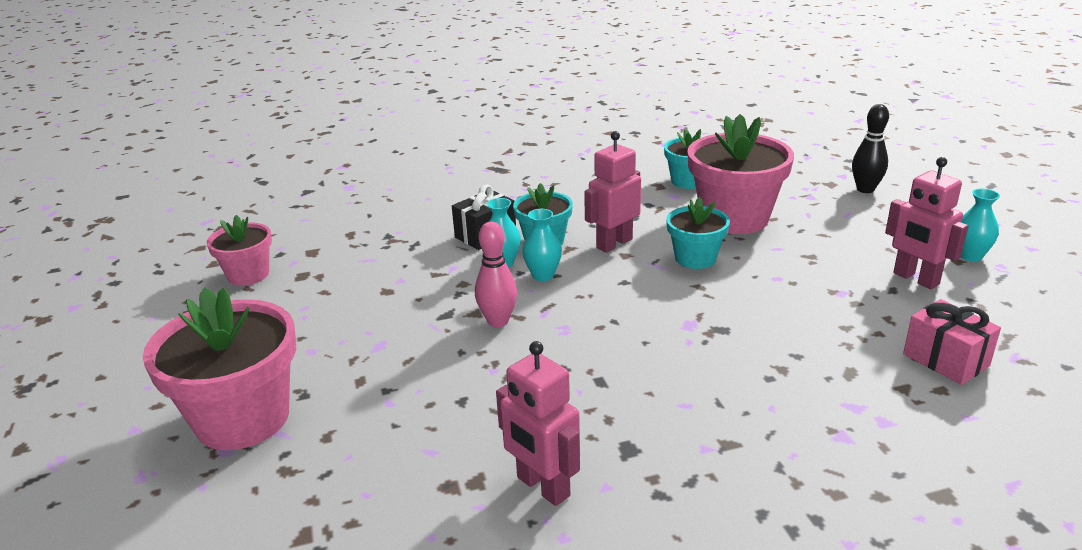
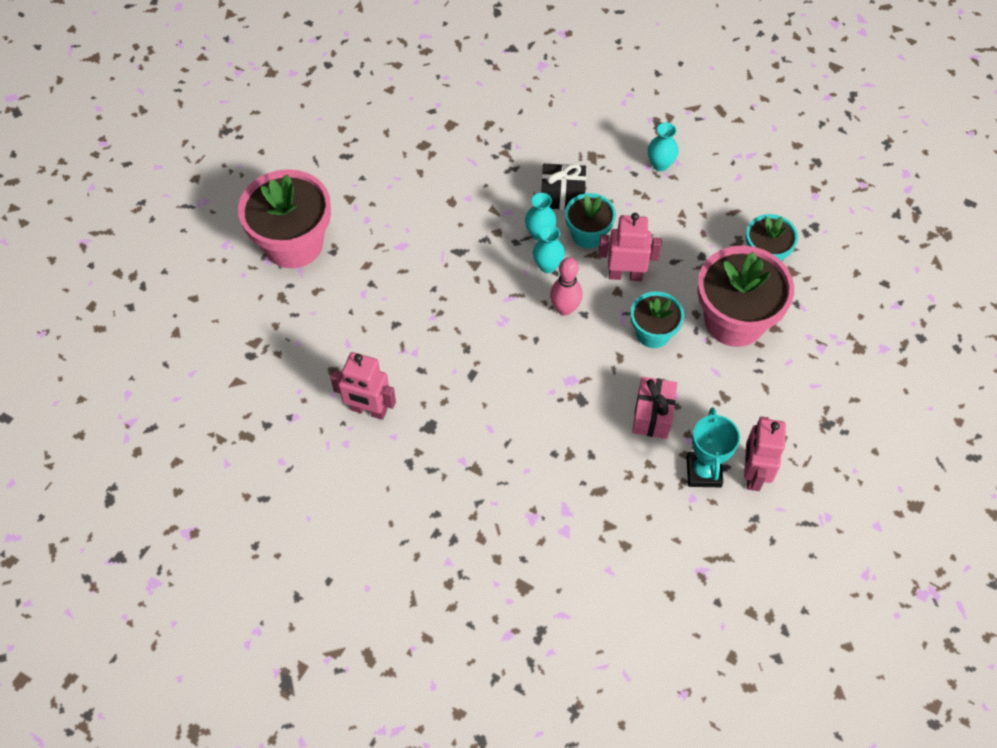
camera: 45 degrees right, 30 degrees up
(248, 275) = (397, 118): pink flower pot -> none
(498, 321) = (477, 282): pink bowling pin -> pink bowling pin (565, 309)
(542, 487) = (368, 410): pink robot -> pink robot turned 75 degrees counterclockwise
(865, 189) = (872, 376): black bowling pin -> none
(887, 302) = (704, 472): none -> turquoise trophy
(945, 360) = (661, 534): pink gift -> pink gift (652, 415)
(970, 256) = (824, 492): turquoise vase -> turquoise vase (660, 164)

